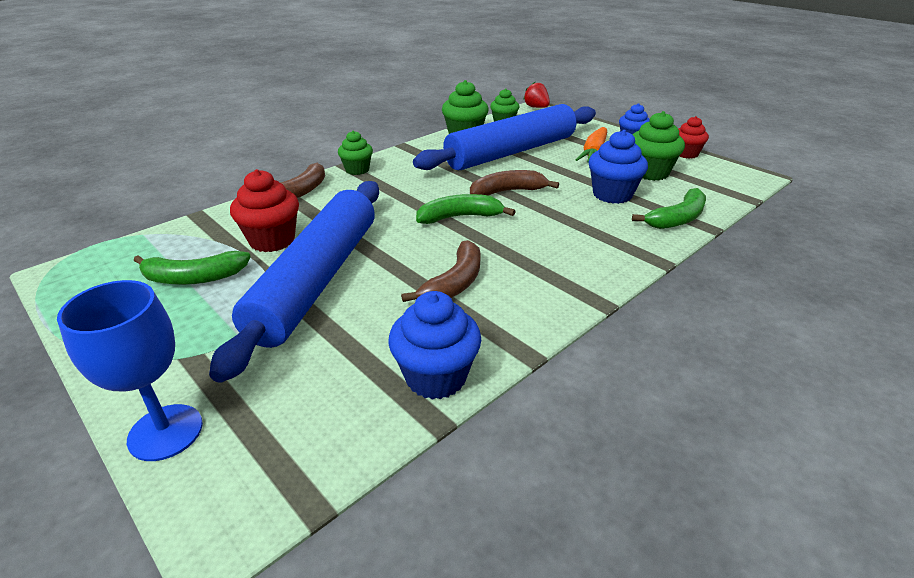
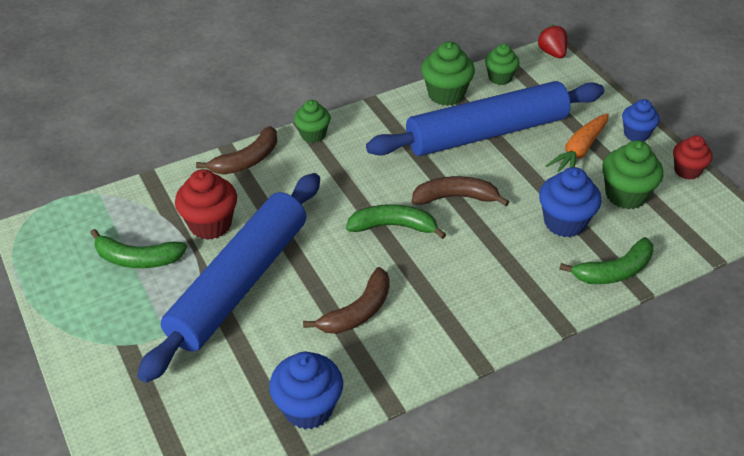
camera: 15 degrees right, 10 degrees up
(165, 432) = (102, 411): blue goblet -> none

